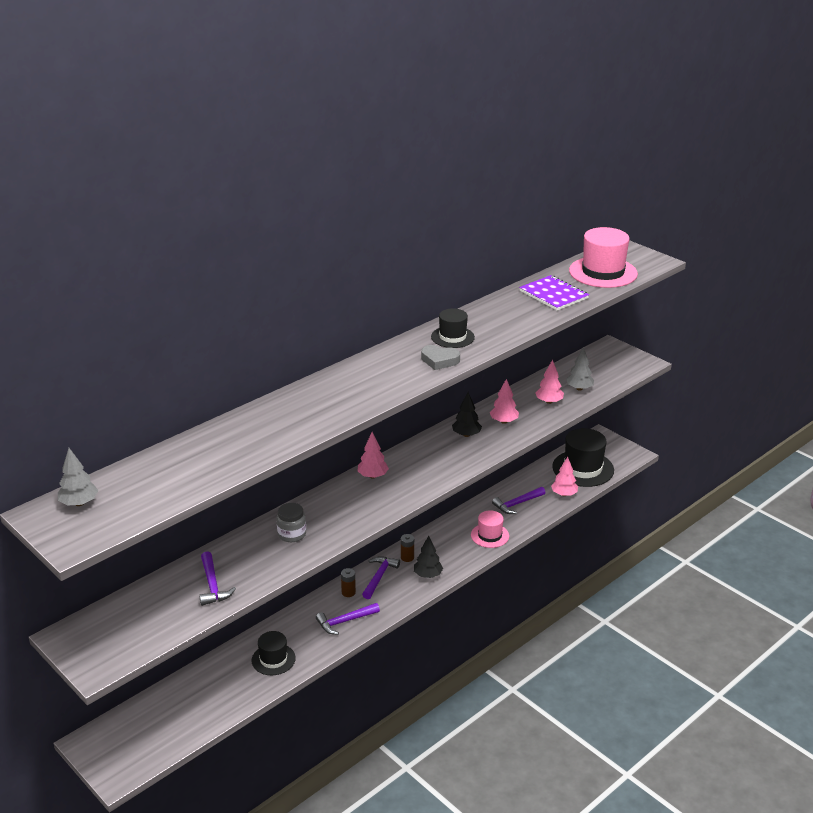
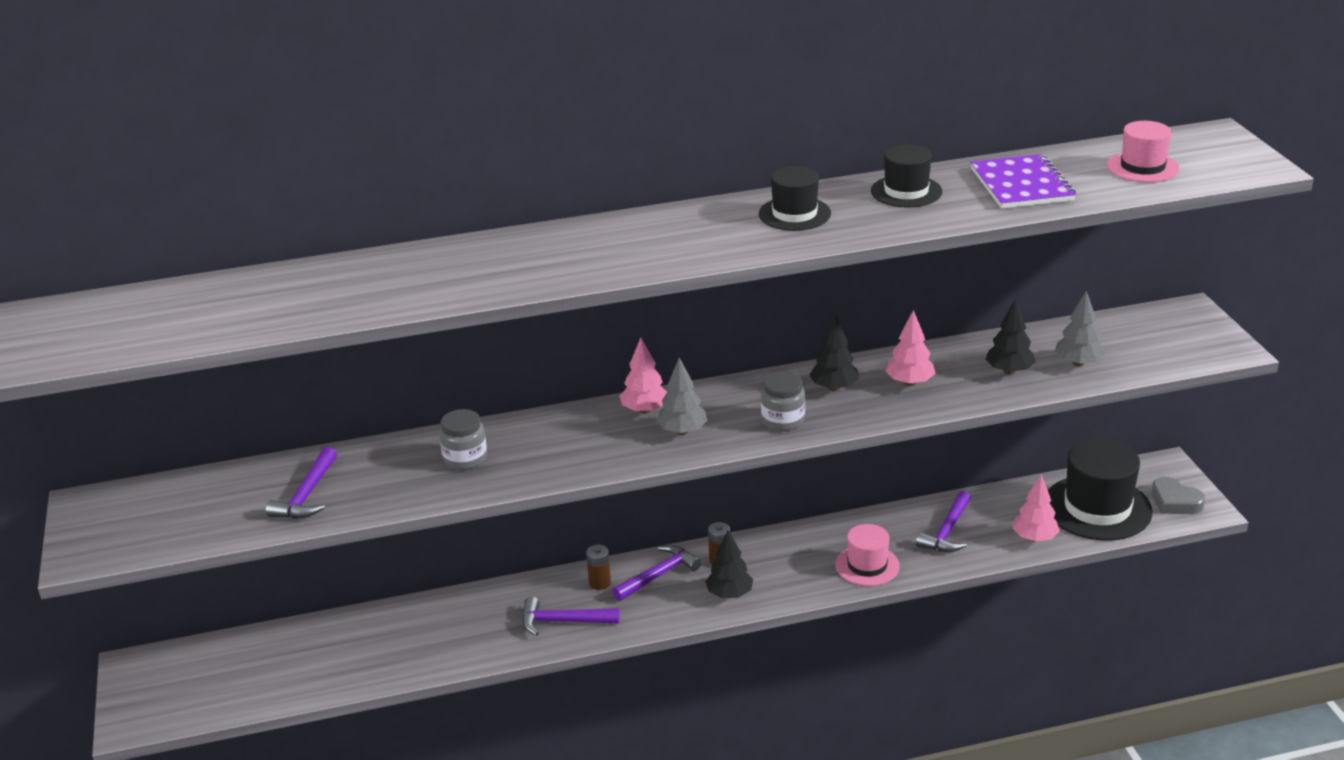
camera: 30 degrees right, 0 degrees up
(79, 503) = (85, 315): grey tree -> grey tree (682, 431)
(273, 659) = (430, 640): black hat -> black hat (906, 191)
(439, 360) = (739, 242): grey heart -> grey heart (1175, 502)
(455, 461) = (783, 420): none -> grey jar
(517, 504) = (947, 531): purple hammer -> purple hammer turned 60 degrees counterclockwise
(549, 401) = (1009, 371): pink tree -> black tree
(603, 272) = (1142, 167): pink hat -> pink hat, size x0.58

